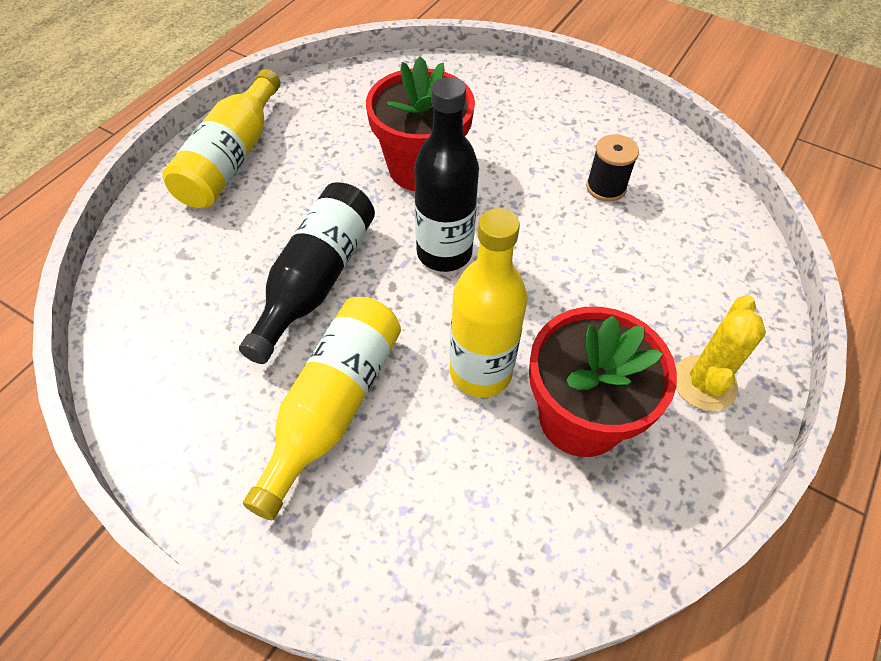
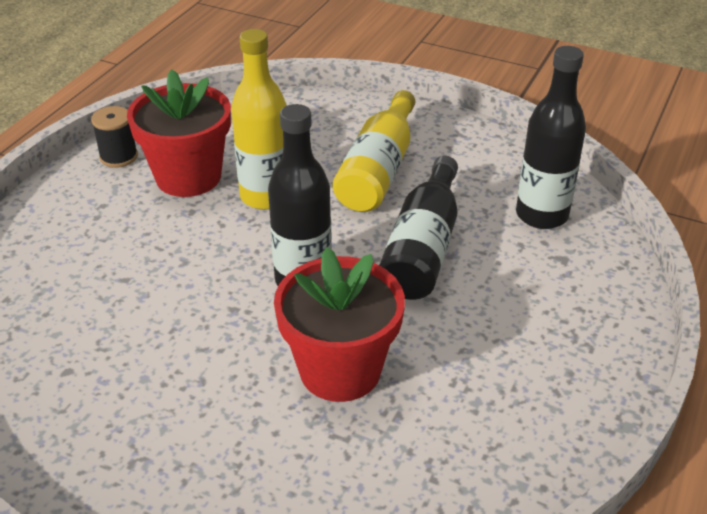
camera: 175 degrees right, 15 degrees down
(169, 311) = (541, 215): none -> black bottle
(232, 158) = (575, 362): yellow bottle -> none
(606, 187) = (114, 365): black spool -> black spool (118, 157)
(704, 383) = (81, 202): yellow cactus -> none

